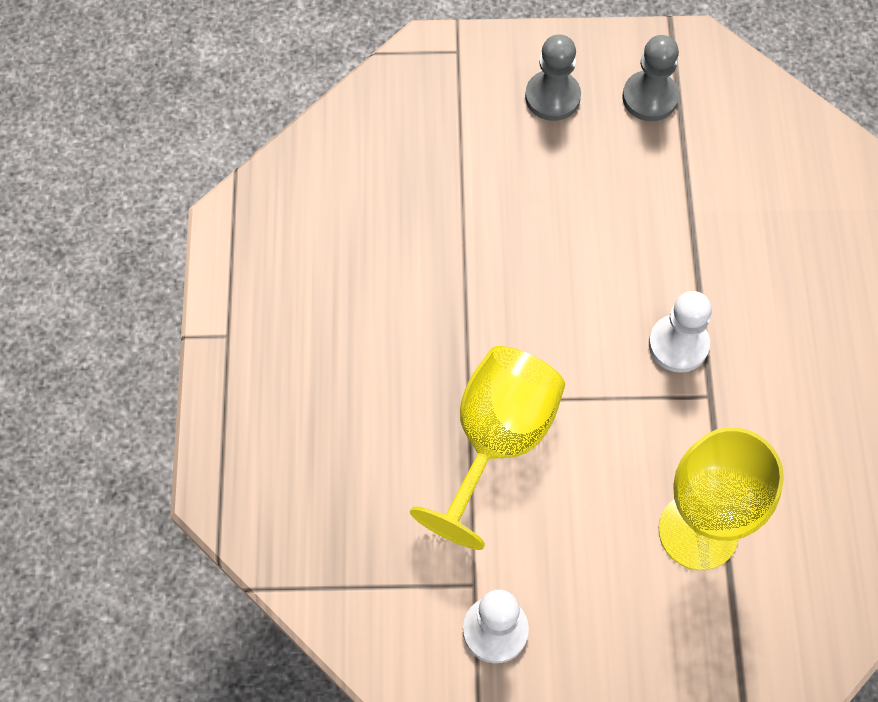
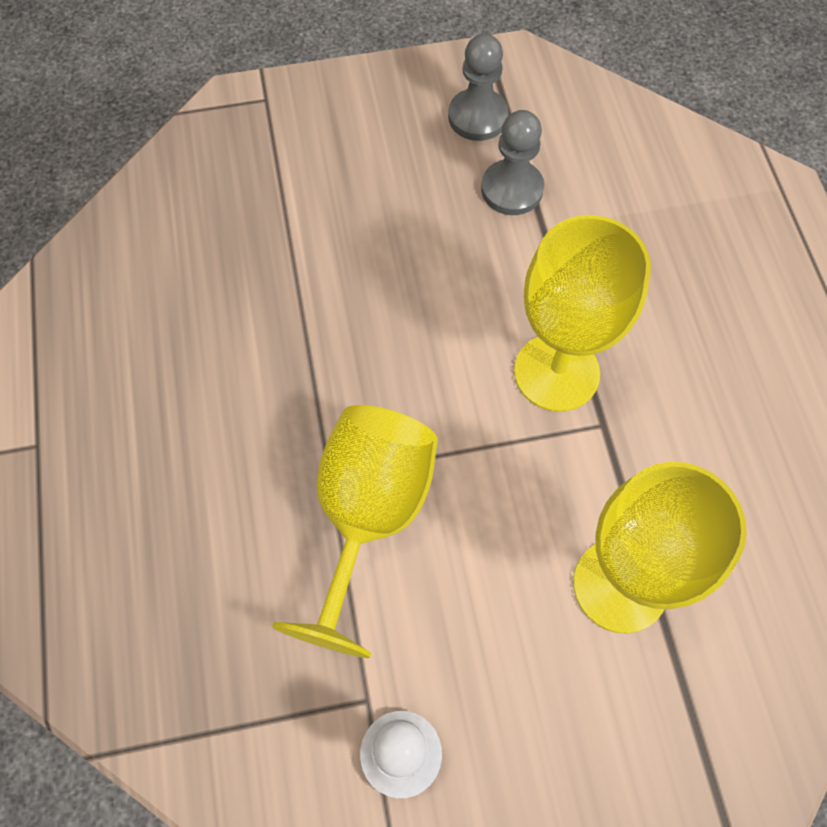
camera: 10 degrees left, 0 degrees up
(552, 97) = (374, 131): grey pawn -> grey pawn (512, 189)
(678, 344) = (556, 372): white pawn -> yellow goblet

